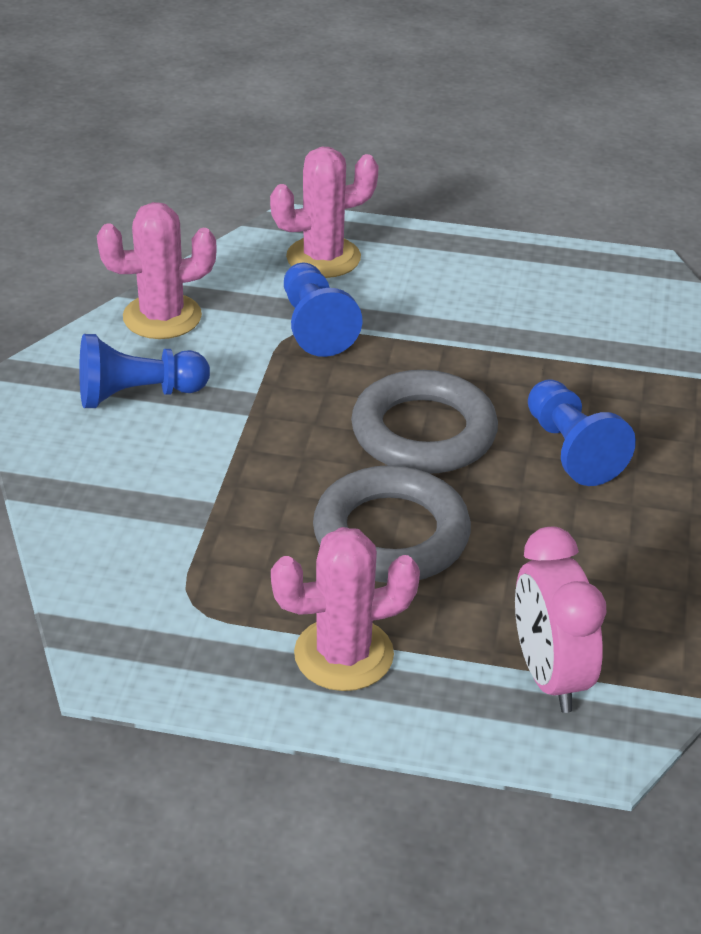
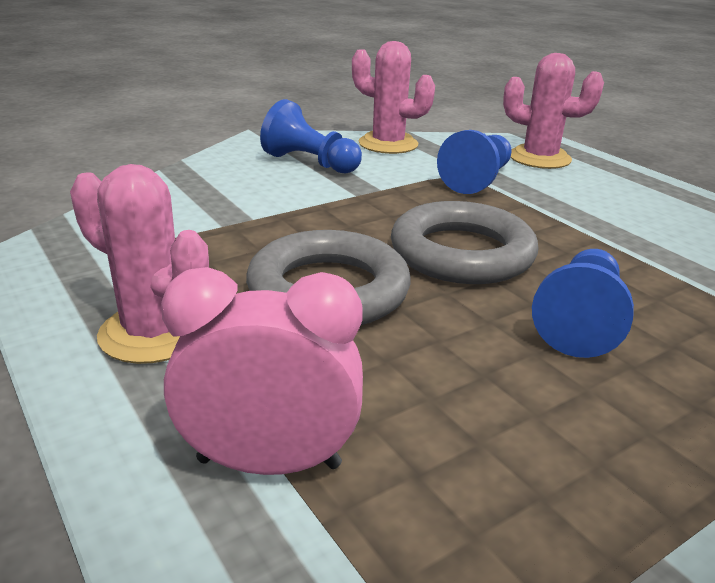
camera: 45 degrees right, 10 degrees down
(549, 676) = (269, 462): pink clock -> pink clock turned 60 degrees clockwise

